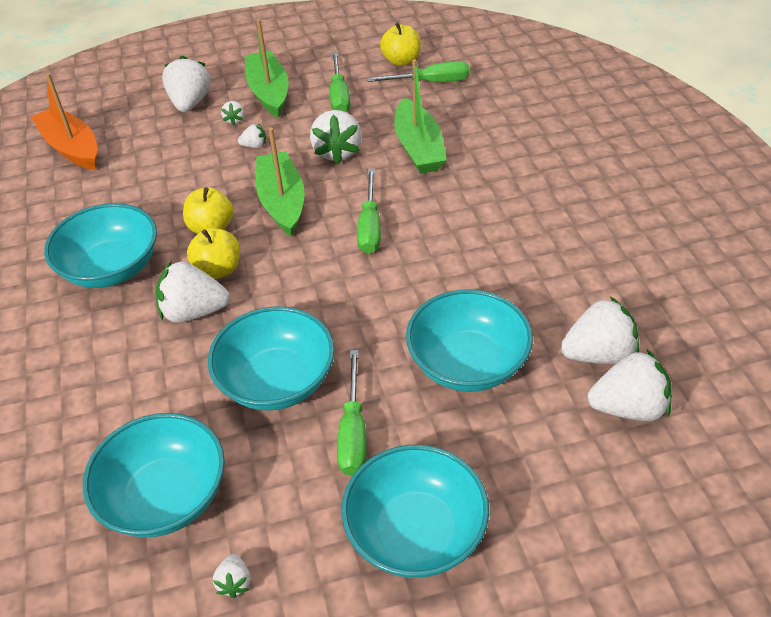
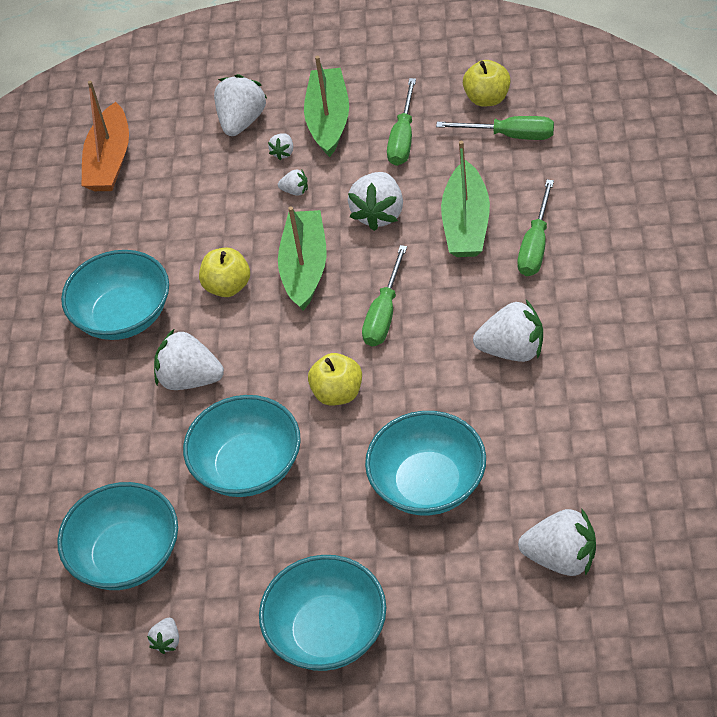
camera: 20 degrees right, 5 degrees up
(71, 147) = (110, 161): orange boat -> orange boat turned 150 degrees counterclockwise
(218, 269) = (223, 336): yellow apple -> yellow apple (338, 393)
(353, 432) = (302, 530): green screwdriver -> green screwdriver (535, 245)
(598, 354) = (556, 498): white strawberry -> white strawberry (512, 350)

